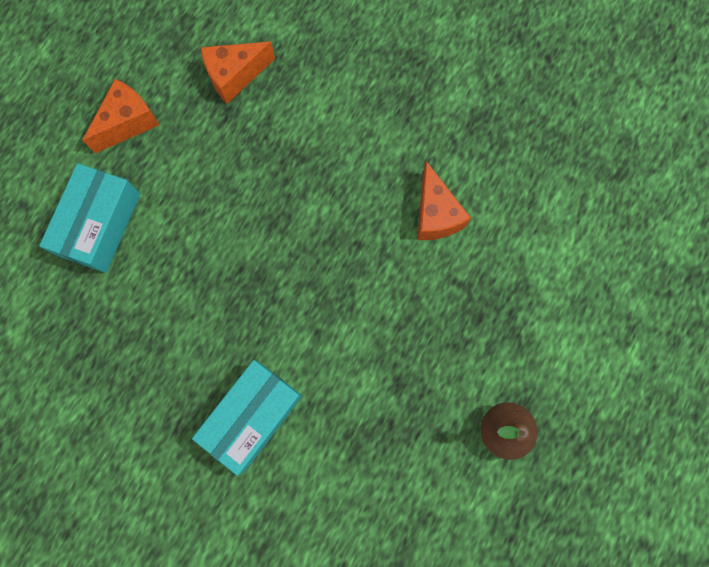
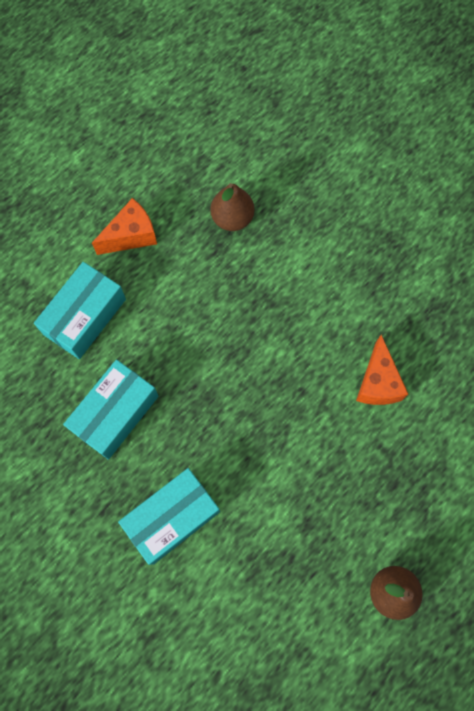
camera: 15 degrees right, 5 degrees down
(161, 321) = (115, 413): none -> turquoise box
(235, 76) = (232, 218): orange cheese -> brown pear

